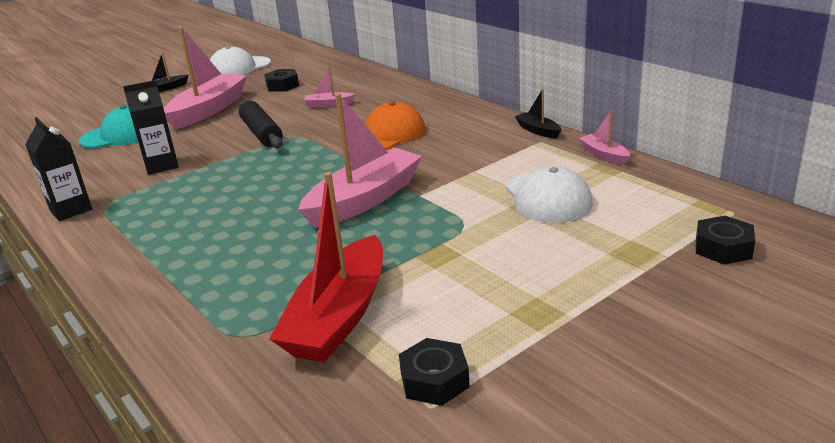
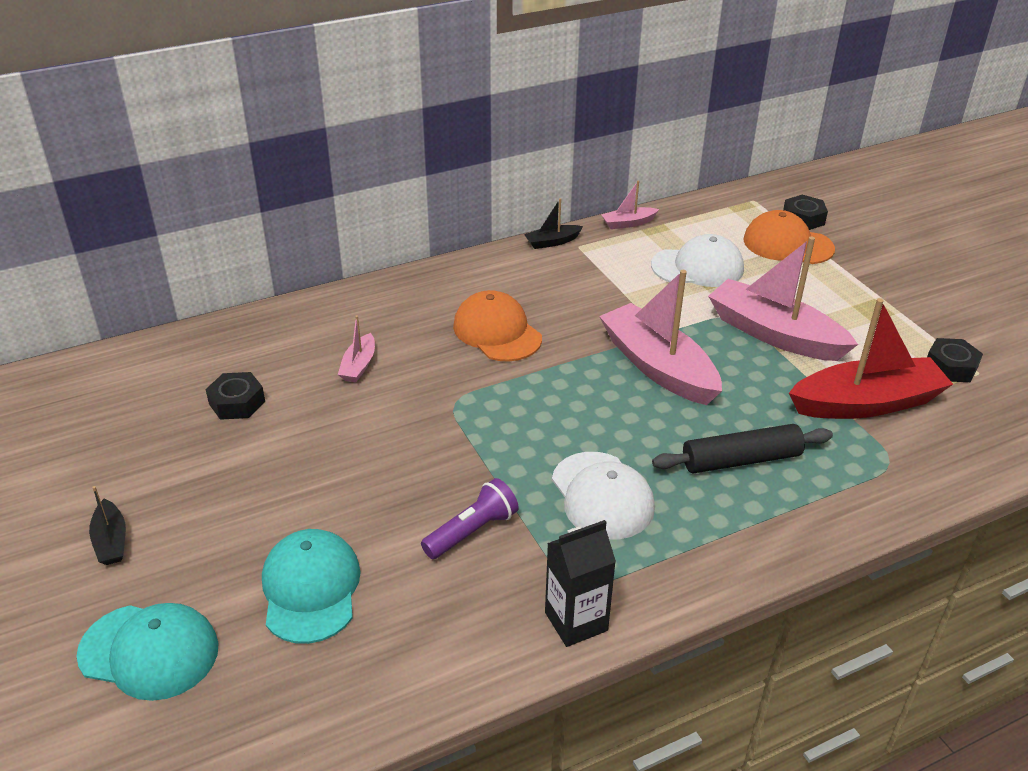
camera: 80 degrees left, 10 degrees up
(87, 113) = (149, 651): none -> turquoise cap
(162, 165) = (472, 531): black carton -> purple flashlight
(209, 110) = (278, 484): pink boat -> pink boat (774, 334)
(239, 68) = (89, 446): white cap -> white cap (602, 495)
(262, 133) = (418, 431): black rolling pin -> black rolling pin (741, 460)
(339, 316) = (866, 403): red boat -> red boat turned 45 degrees counterclockwise
(645, 243) = (787, 244): none -> orange cap

